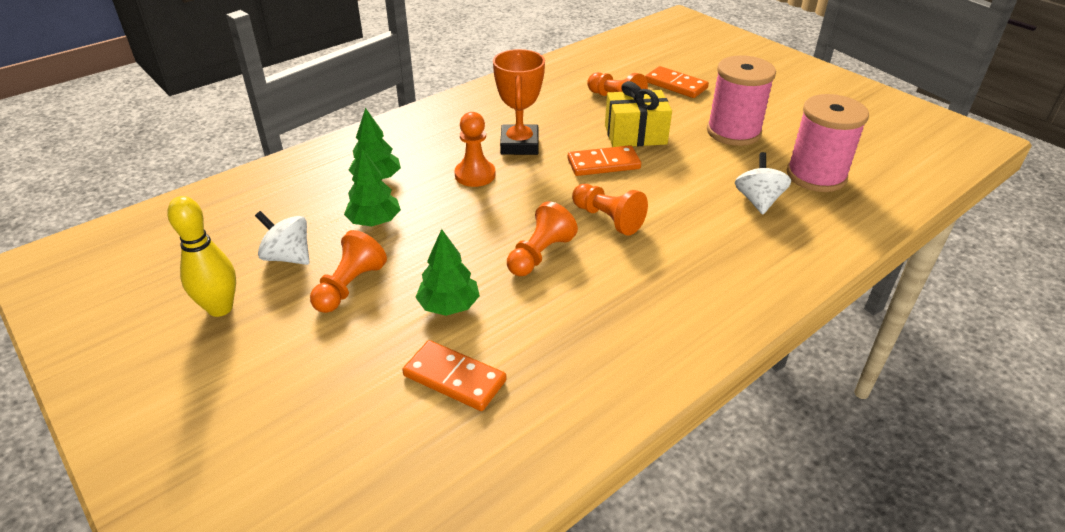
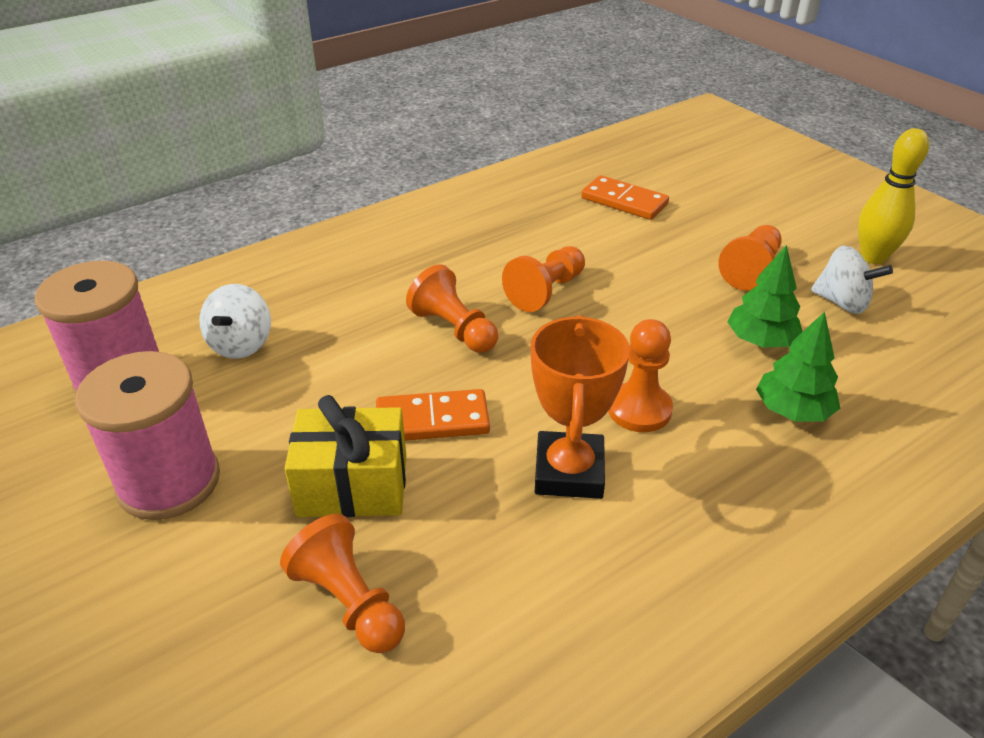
camera: 175 degrees left, 0 degrees up
(449, 306) = (640, 249): green tree -> none
(675, 85) = (179, 658): orange domino -> none

